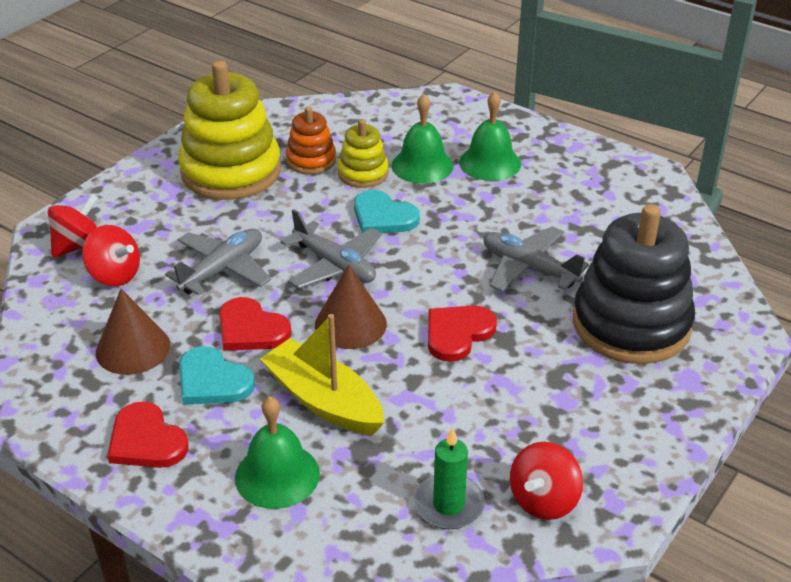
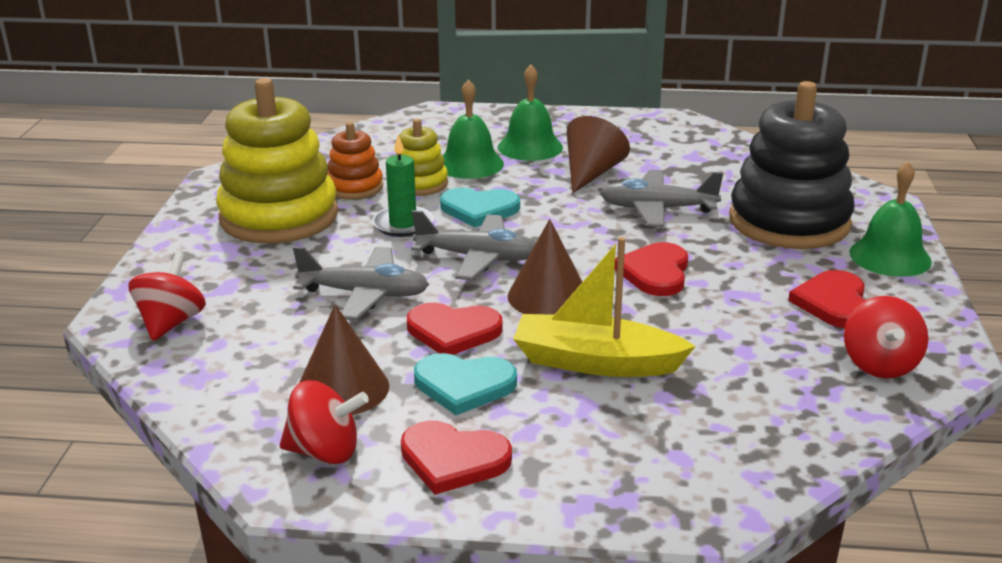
camera: 30 degrees left, 10 degrees down
(115, 275) = (246, 334): red spinning top -> red spinning top (325, 452)
(222, 270) = (364, 294): grey plane -> grey plane turned 90 degrees clockwise
(277, 475) = (625, 436): green bell -> green bell (890, 256)
(448, 505) = (808, 398): green candle -> green candle (403, 224)
(512, 209) = (591, 173): none -> brown cone
(574, 424) = (833, 303): none -> red heart

